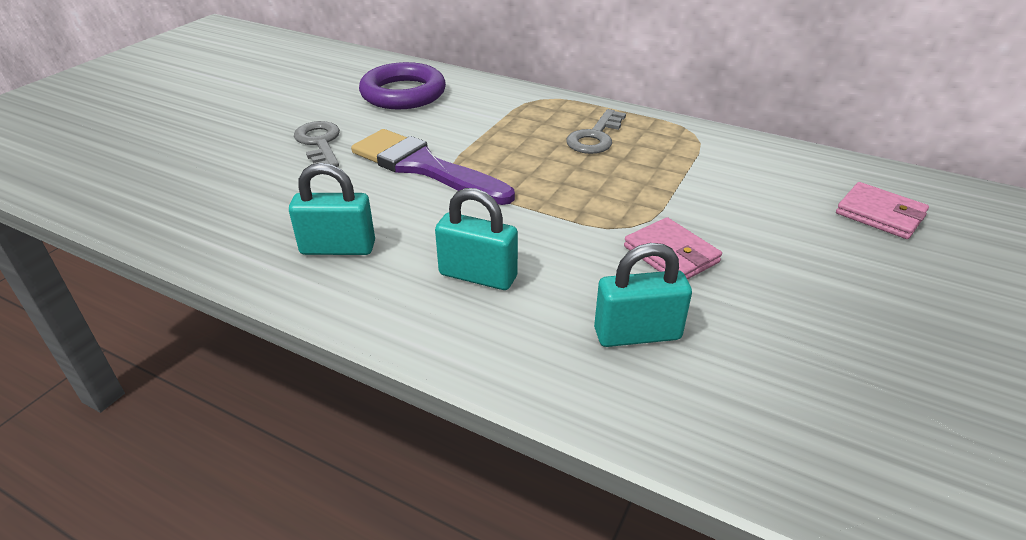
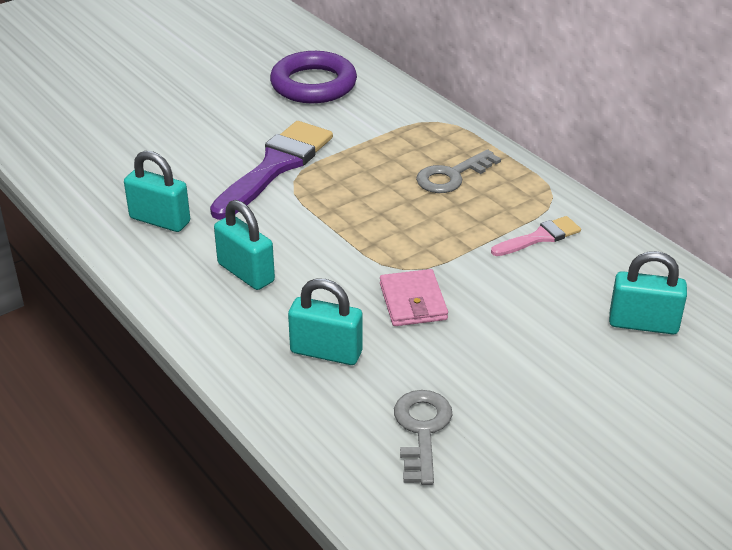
camera: 25 degrees right, 0 degrees up
(319, 143) = (206, 120): grey key -> grey key (422, 430)
(424, 167) = (275, 167): purple brush -> purple brush turned 60 degrees clockwise
(719, 167) = (539, 237): none -> pink brush
(880, 214) = (643, 324): pink wallet -> turquoise padlock

